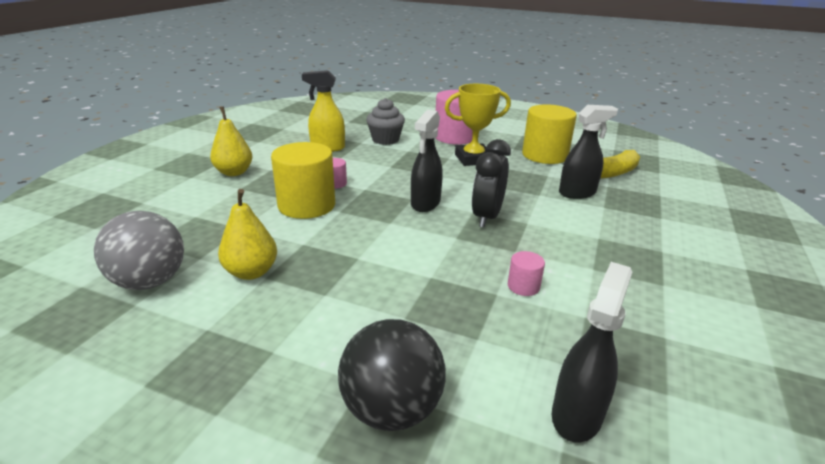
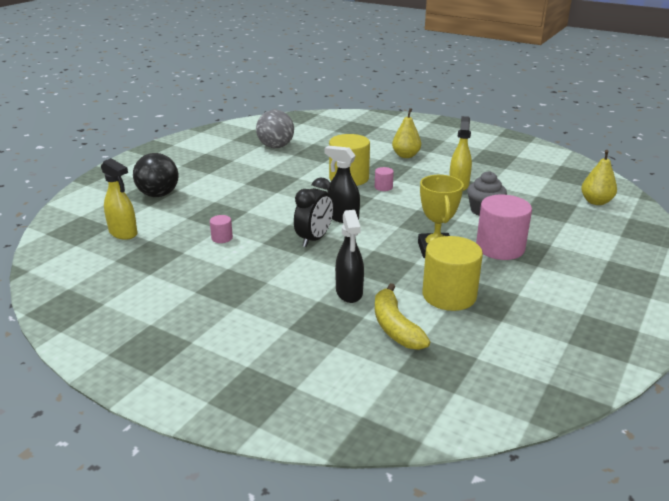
camera: 100 degrees right, 0 degrees up
(251, 272) = (274, 166): yellow pear -> yellow pear (596, 202)
(486, 217) = (314, 239): black clock -> black clock turned 90 degrees clockwise
(577, 415) = (123, 233): black spray bottle -> yellow spray bottle

